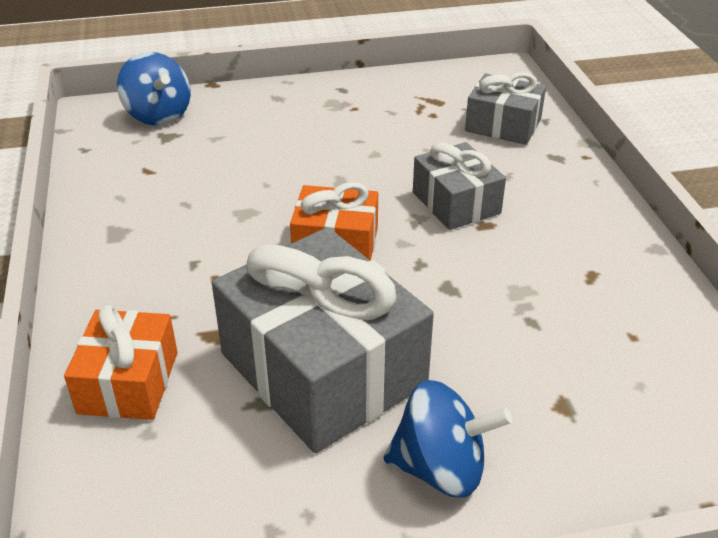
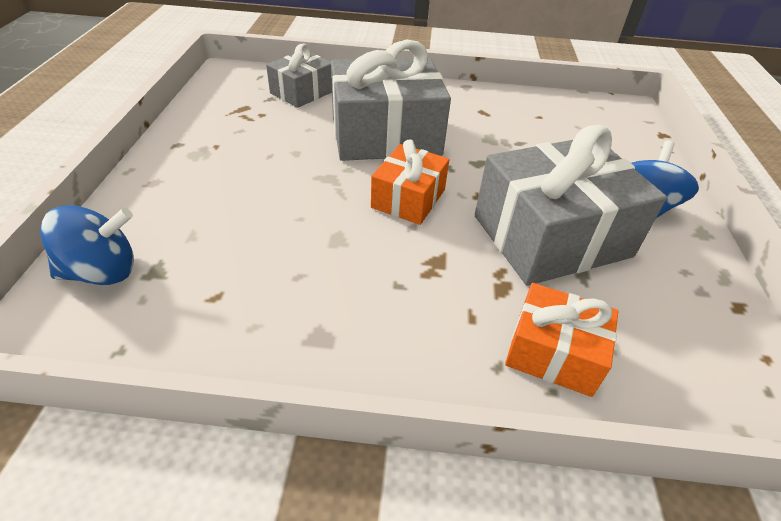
camera: 75 degrees left, 5 degrees up
(456, 203) = (385, 135): grey gift -> grey gift, size x1.82

